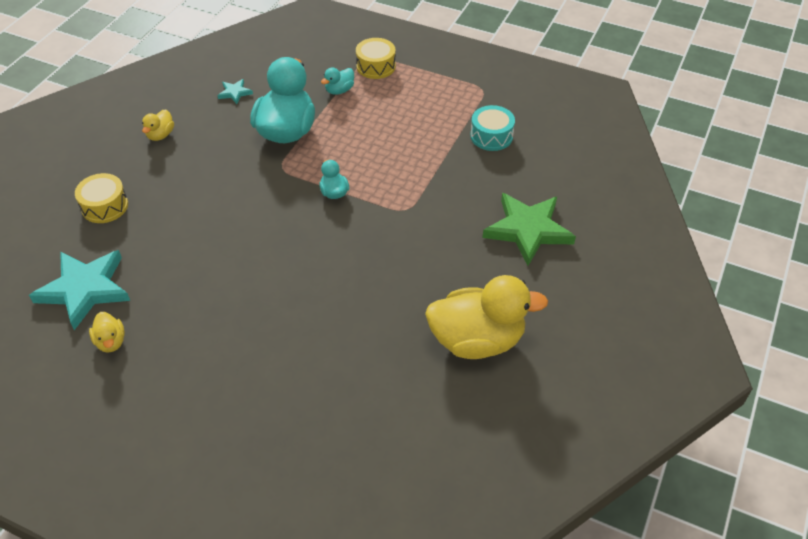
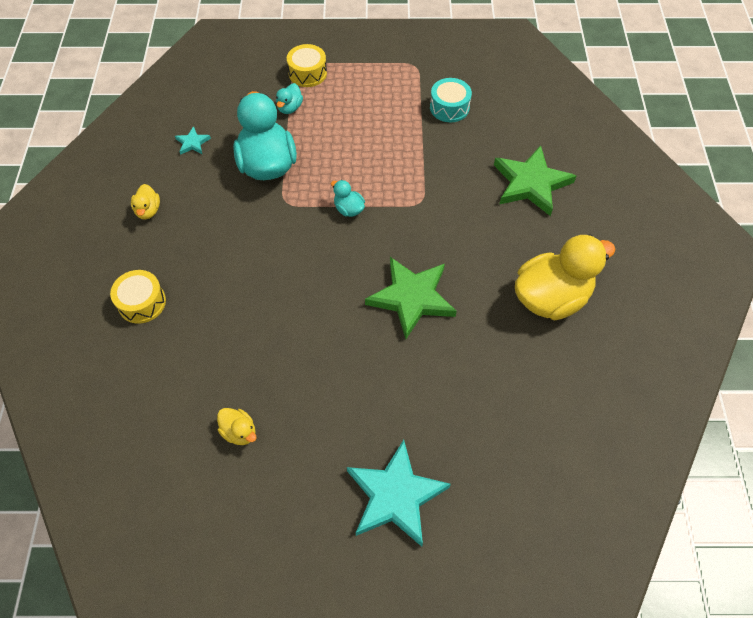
camera: 25 degrees left, 10 degrees up
(85, 289) = (179, 392): turquoise star -> turquoise star (395, 496)
(340, 289) = (412, 298): none -> green star

